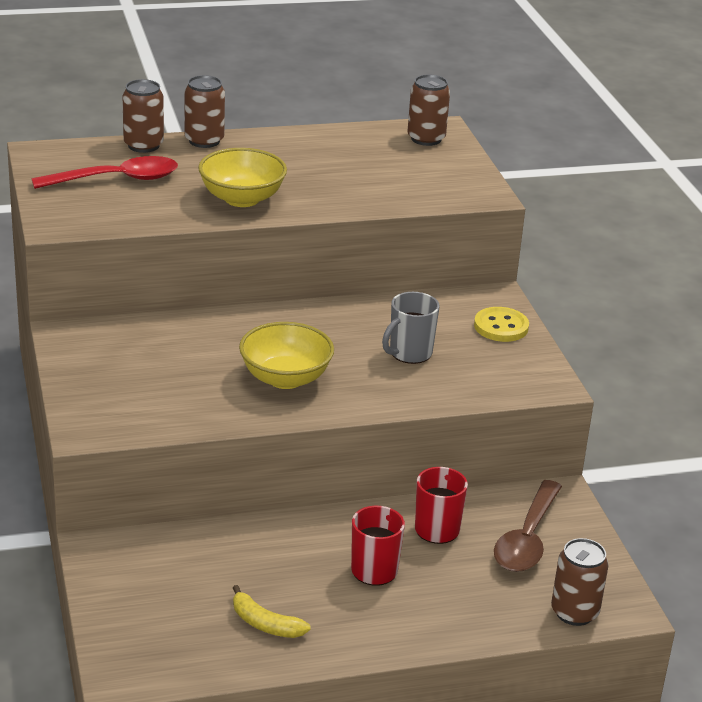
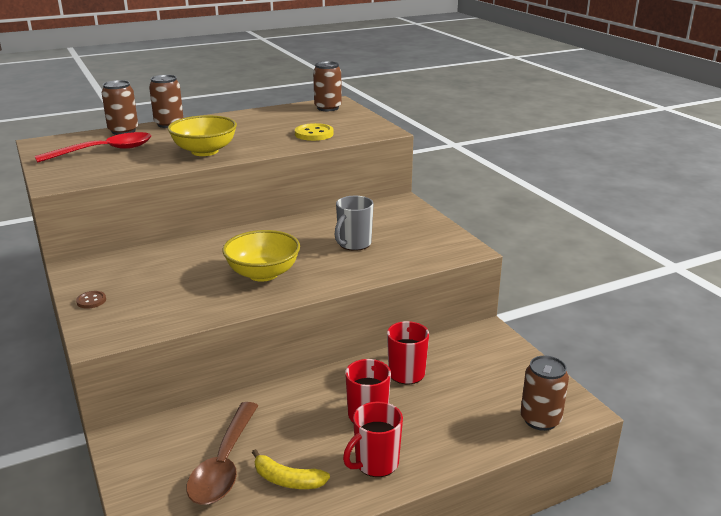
camera: 10 degrees left, 5 degrees down
(80, 382) = (91, 301): none -> brown button
(366, 625) = (375, 463): none -> red mug
(501, 327) = (413, 219): yellow button -> yellow button (314, 134)
(527, 539) = (478, 368): brown spoon -> brown spoon (224, 464)

